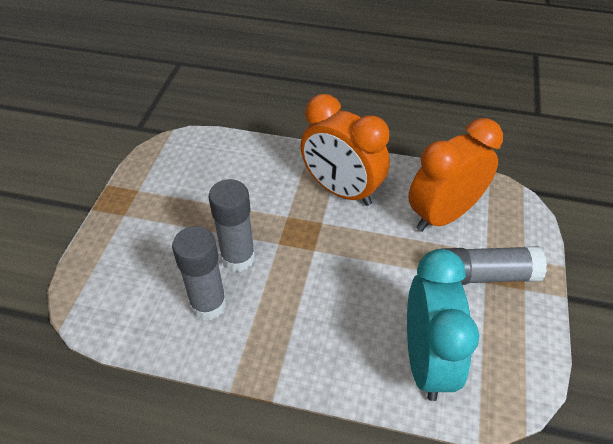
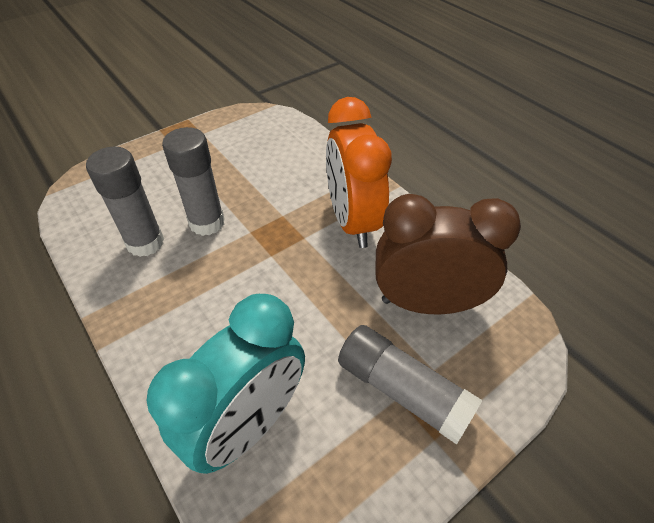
camera: 40 degrees right, 0 degrees up
(443, 215) = (427, 303): orange clock -> brown clock

